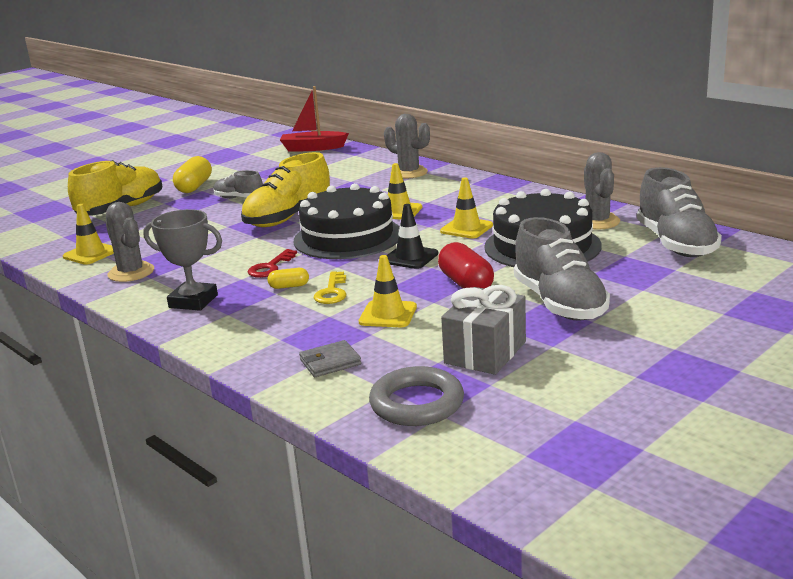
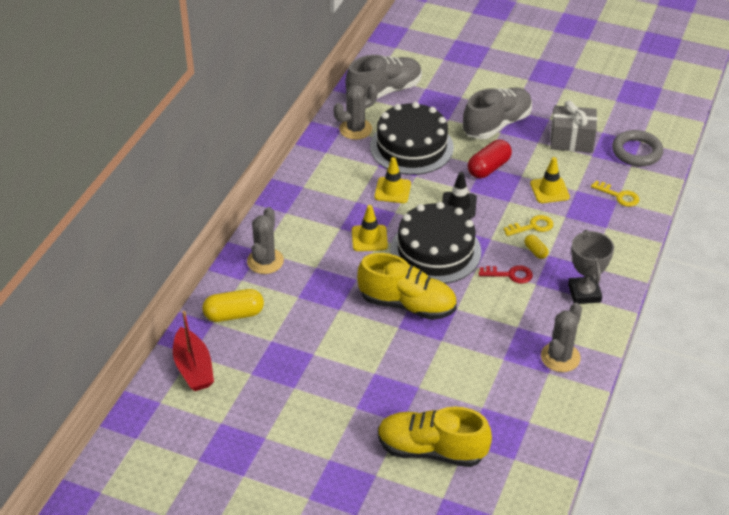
camera: 115 degrees left, 20 degrees up
(90, 254) = (540, 409): yellow traffic cone -> none
(194, 187) = (348, 419): yellow capsule -> yellow capsule (234, 314)
(238, 198) = (370, 364): grey shoe -> none
(330, 362) = (619, 196): grey wallet -> yellow key

